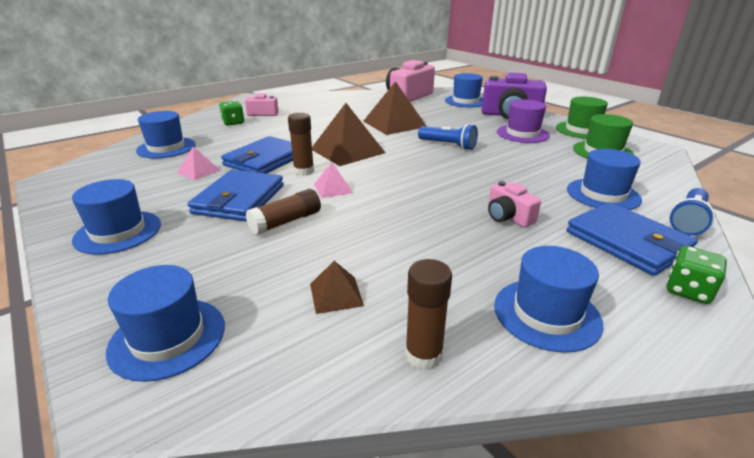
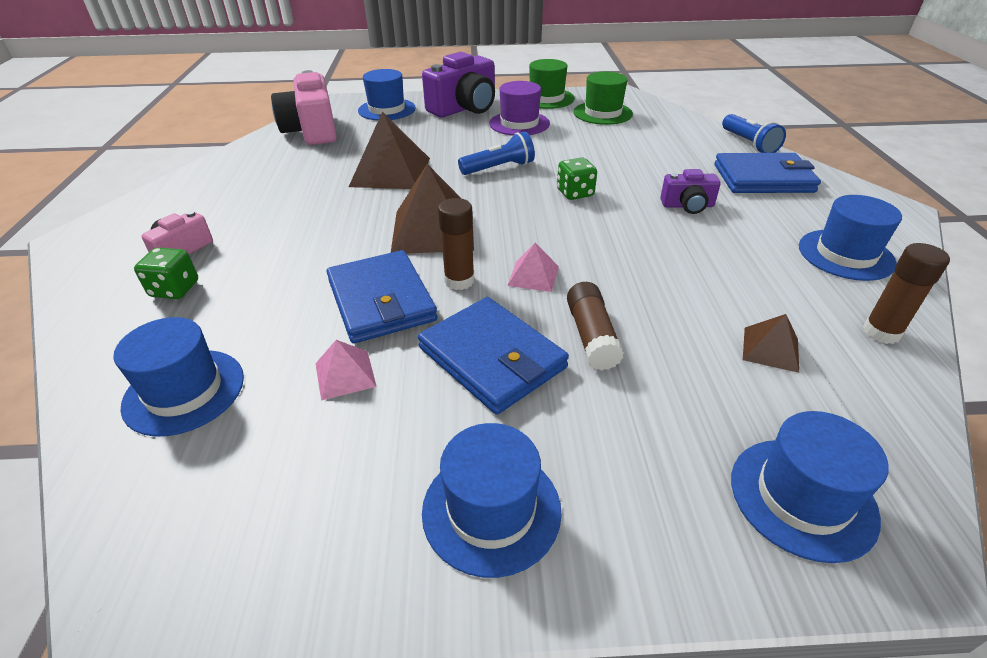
camera: 55 degrees left, 10 degrees up
(508, 217) = (687, 205): pink camera -> purple camera
(603, 194) = (681, 150): blue hat -> none
(688, 290) = (838, 190): green dice -> green dice (575, 193)

